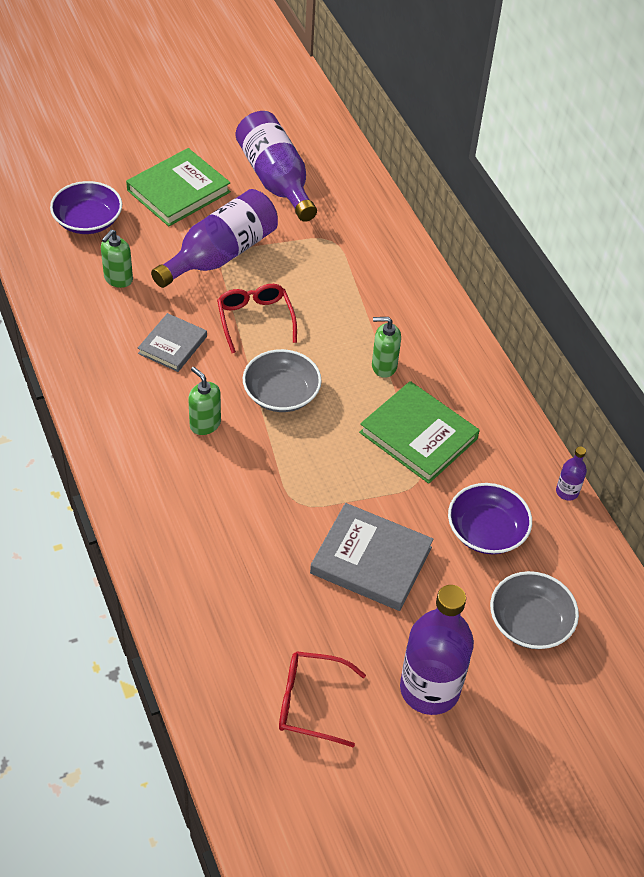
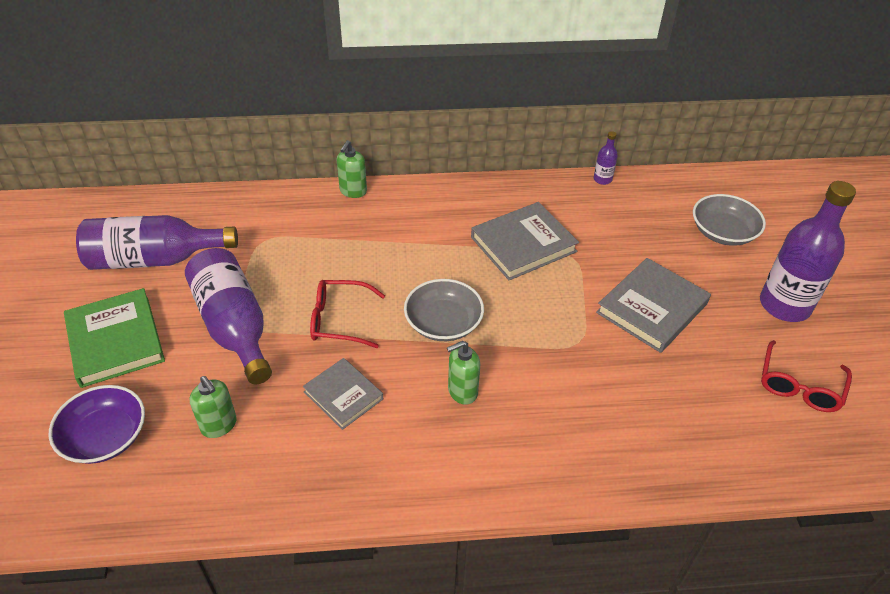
camera: 70 degrees left, 5 degrees down
(383, 366) = (437, 245): green soap dispenser -> green soap dispenser (353, 191)
(418, 435) = (523, 244): green book -> grey book
(486, 531) = (632, 232): purple bowl -> none

